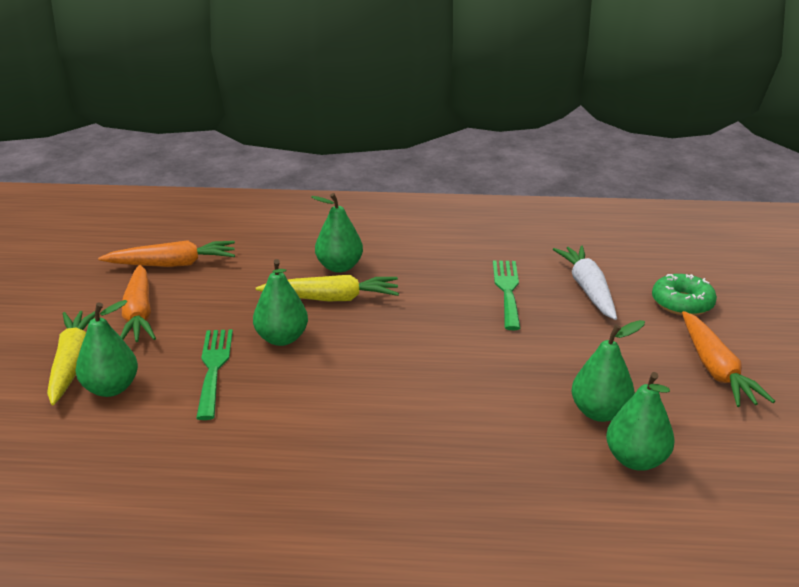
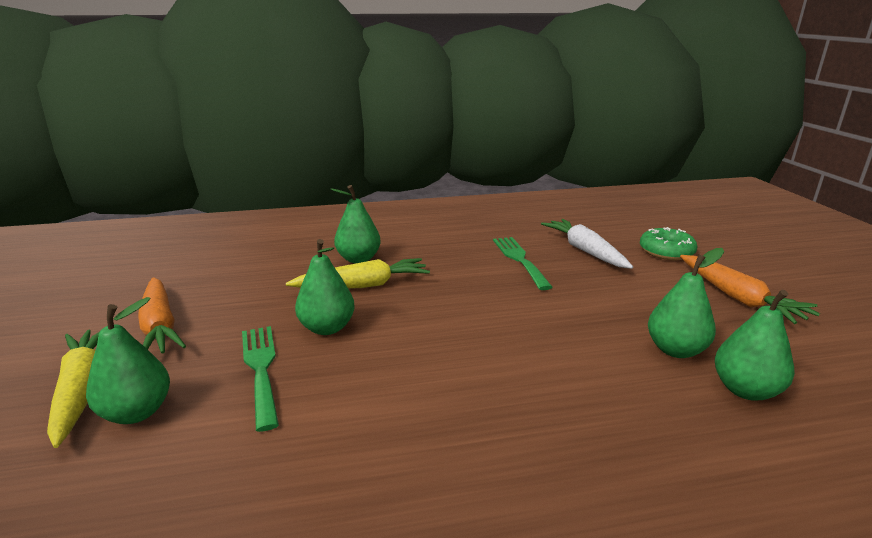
camera: 15 degrees left, 5 degrees down
(173, 264) = (189, 275): orange carrot -> none

